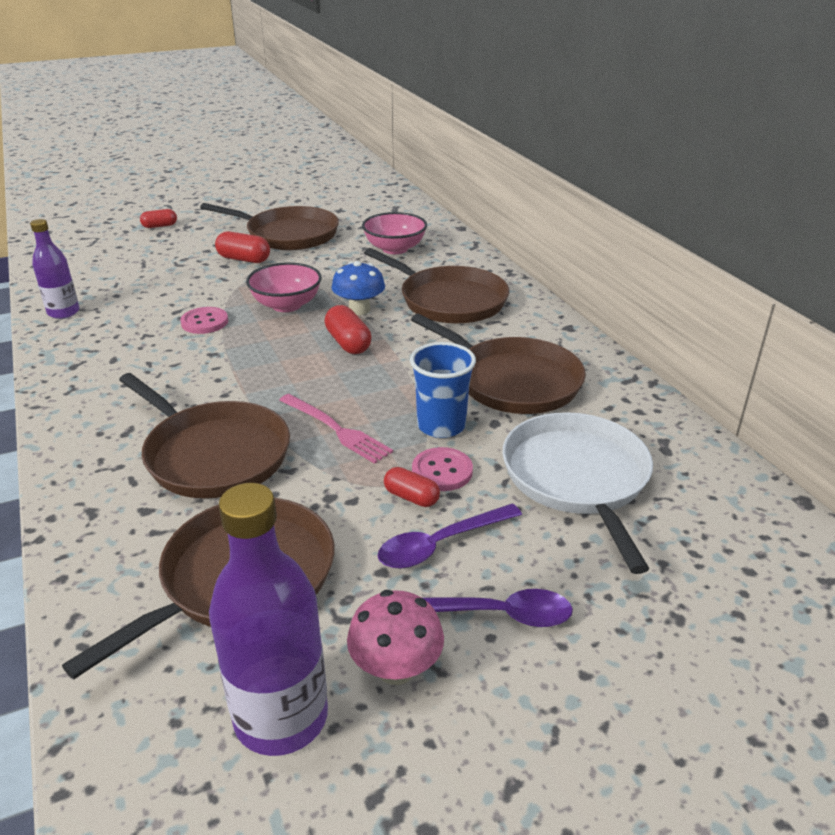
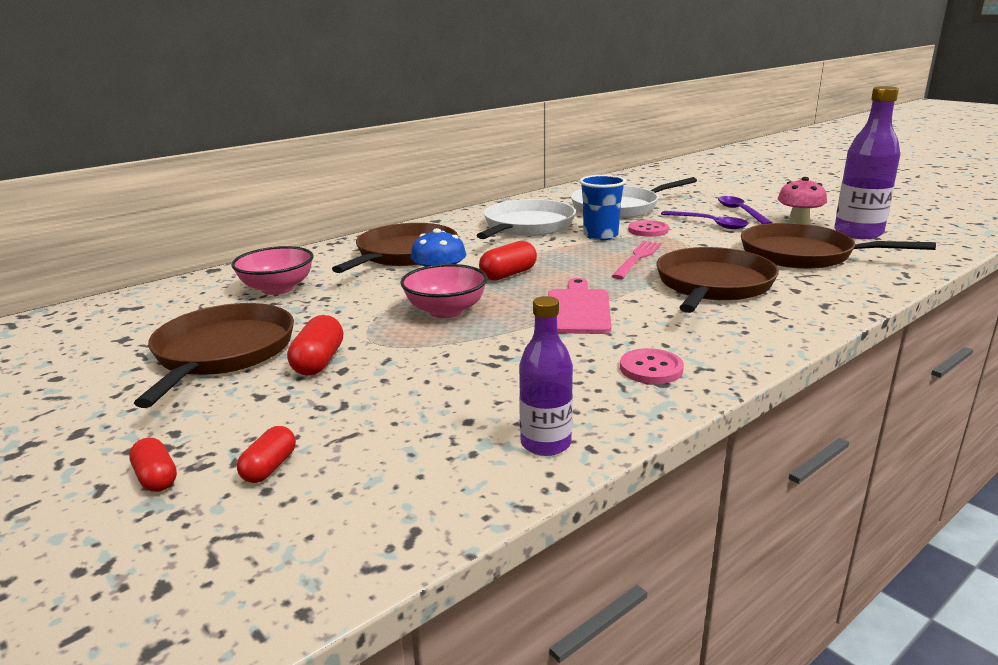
camera: 105 degrees left, 10 degrees down
(204, 322) = (510, 341): pink button -> pink button (651, 369)
(232, 361) = (577, 309): none -> pink cutting board
(411, 497) = (681, 233): red capsule -> red capsule (269, 467)
(512, 381) = (527, 226): brown pan -> white pan

